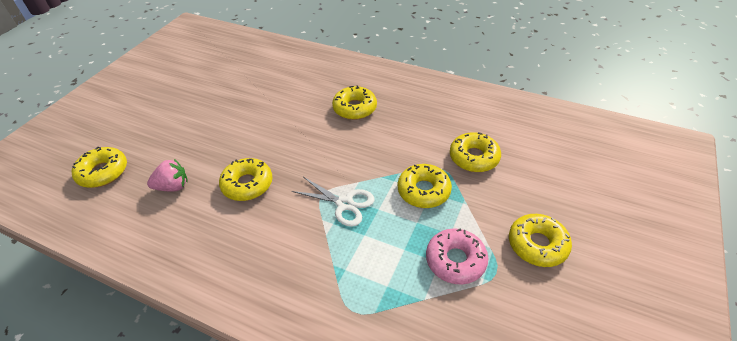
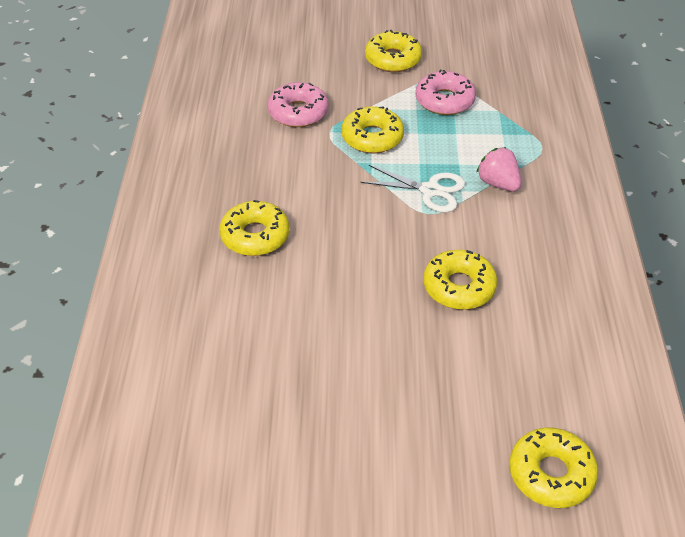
camera: 115 degrees left, 0 degrees up
(173, 187) = (514, 364): pink strawberry -> pink strawberry (498, 183)
(344, 204) = (430, 190): white scissors -> white scissors turned 105 degrees clockwise
(474, 157) = (298, 112): yellow donut -> pink donut

